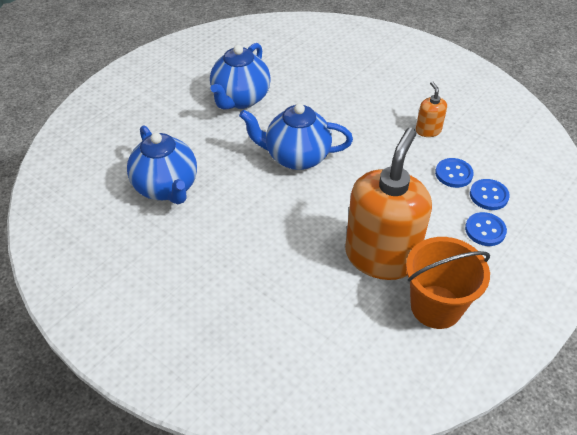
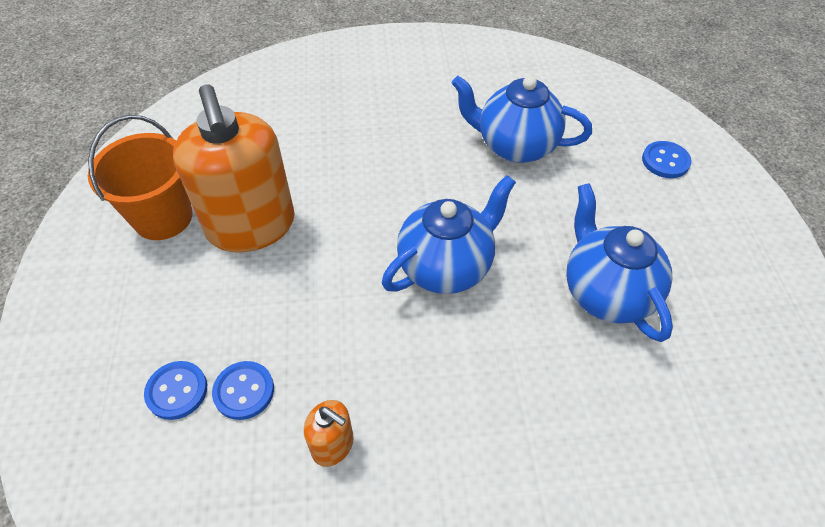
camera: 135 degrees right, 5 degrees up
(485, 230) = (156, 335): blue button -> blue button (665, 161)

